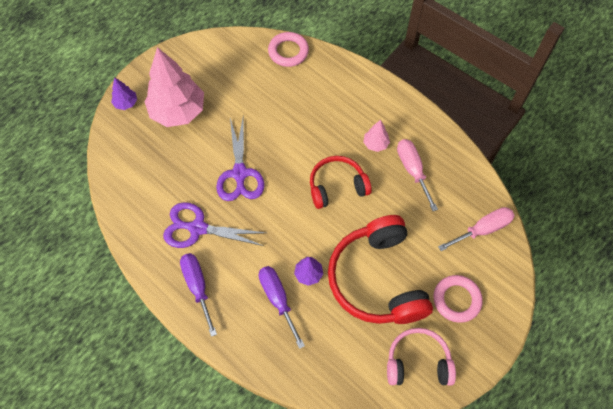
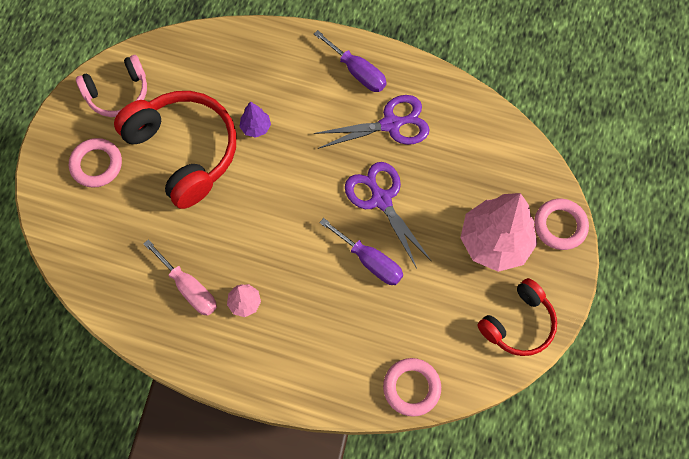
camera: 155 degrees right, 5 degrees up
(126, 103) = (560, 226): purple tree -> pink ring
(278, 299) = (275, 92): purple screwdriver -> purple screwdriver (370, 261)
(337, 186) = (267, 231): red headphones -> red headphones (518, 324)
(483, 229) = (88, 251): pink screwdriver -> none

